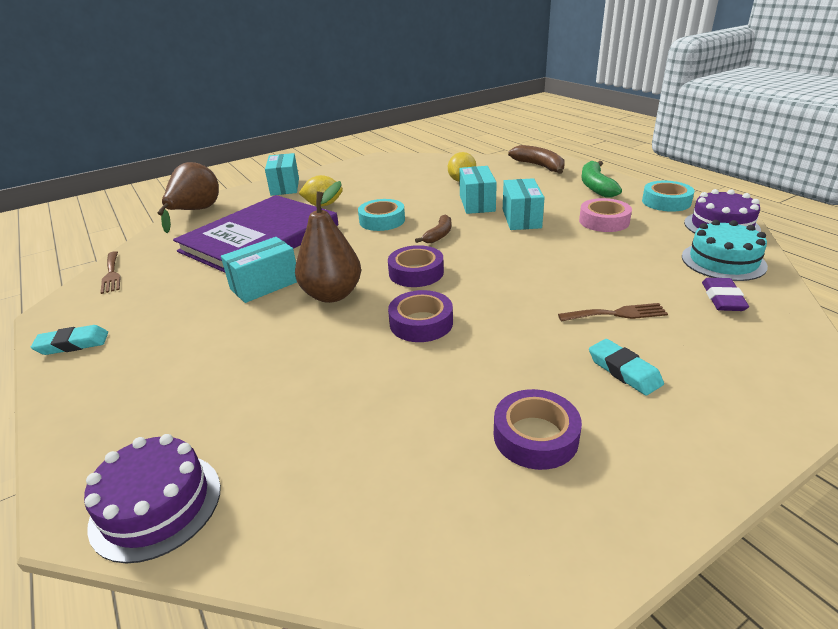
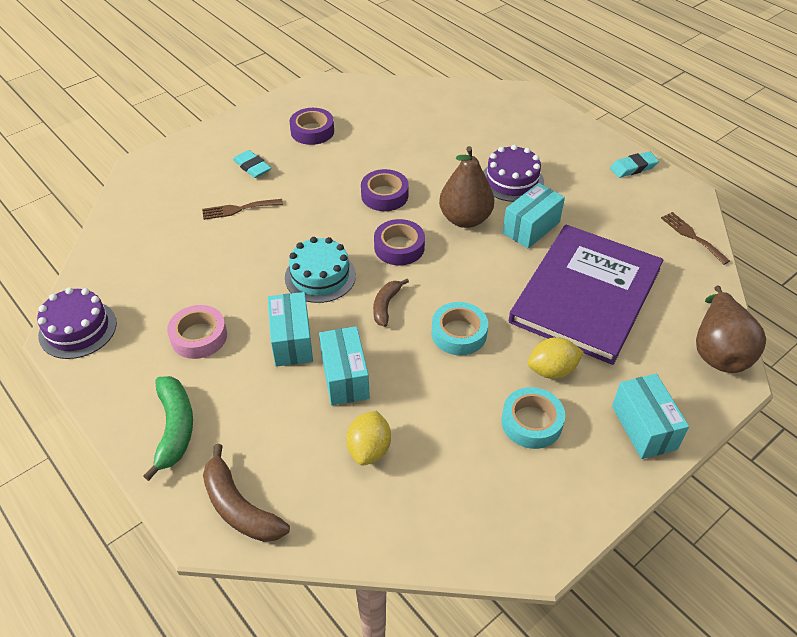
camera: 170 degrees right, 15 degrees up
(156, 505) = (487, 97): purple cake -> purple cake (512, 181)
(666, 202) = (104, 383): turquoise tape -> turquoise tape (531, 422)
(722, 299) = (151, 227): purple eraser -> none
(723, 261) = (118, 271): turquoise cake -> turquoise cake (320, 276)

